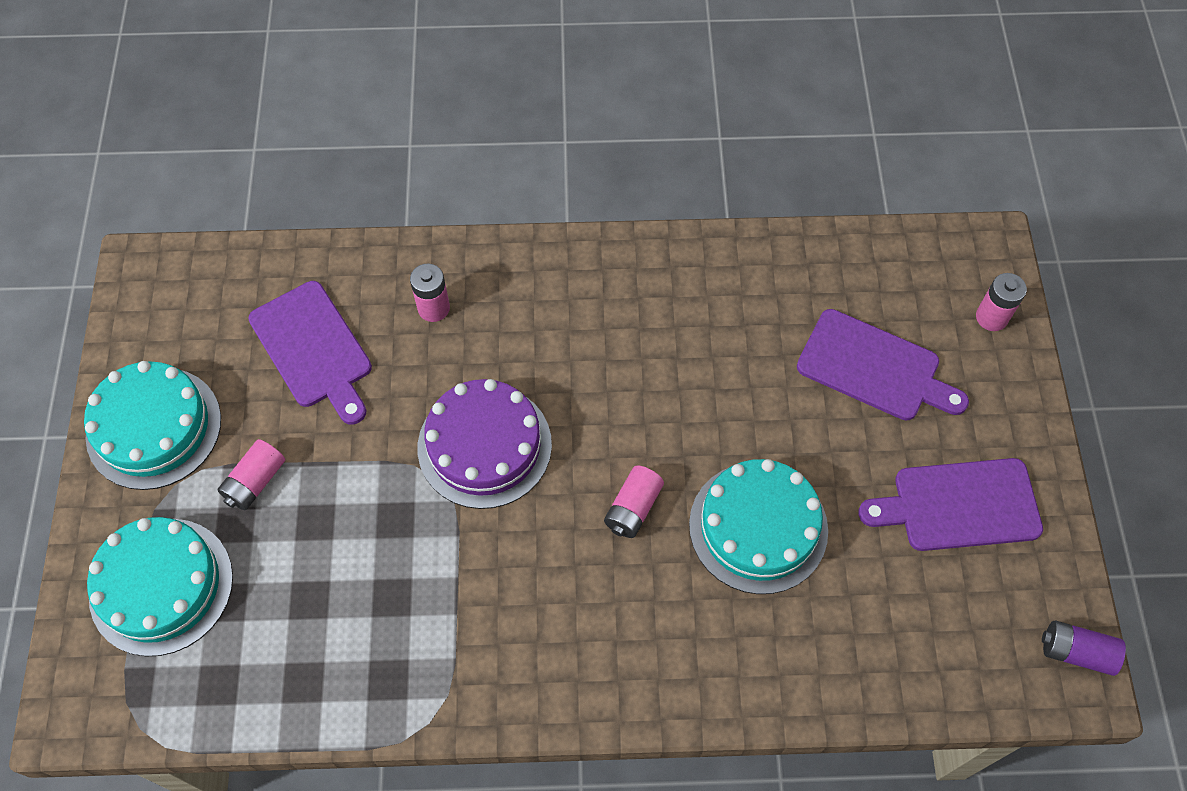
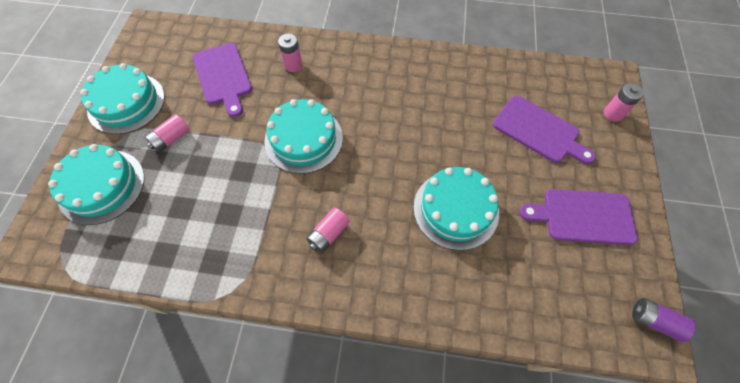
camera: 10 degrees right, 0 degrees up
(484, 445) = (303, 139): purple cake -> turquoise cake
(633, 508) = (382, 186): pink battery -> pink battery (329, 234)

